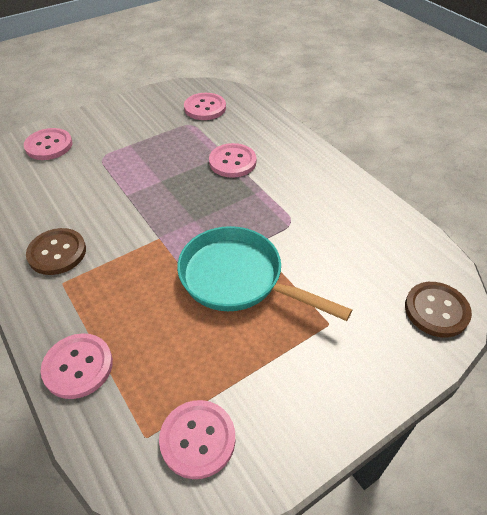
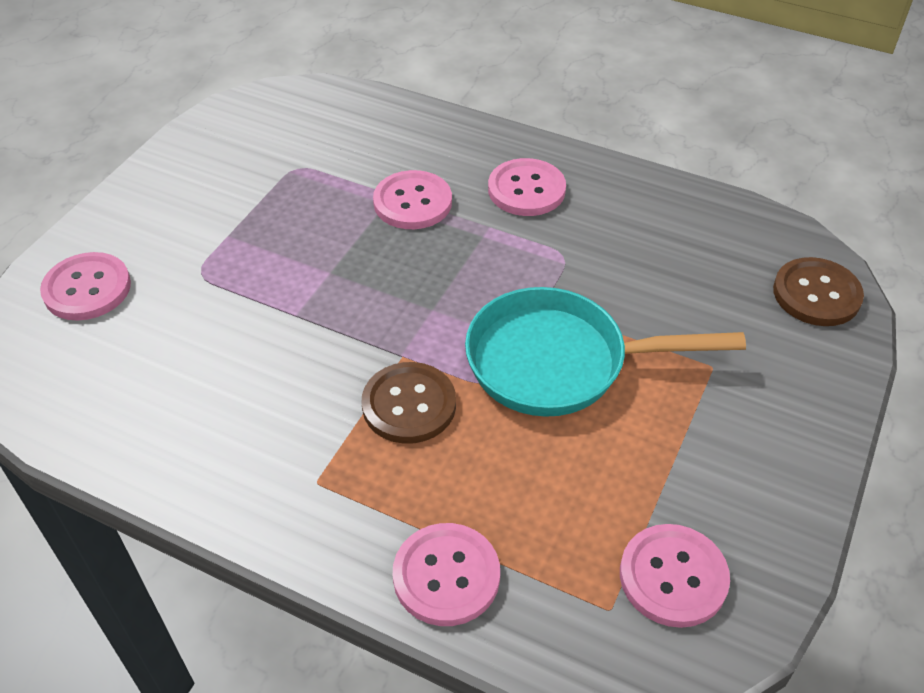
camera: 30 degrees left, 0 degrees up
(57, 253) = (267, 444): brown button -> brown button (409, 405)
(205, 108) = (297, 133): pink button -> pink button (526, 190)

